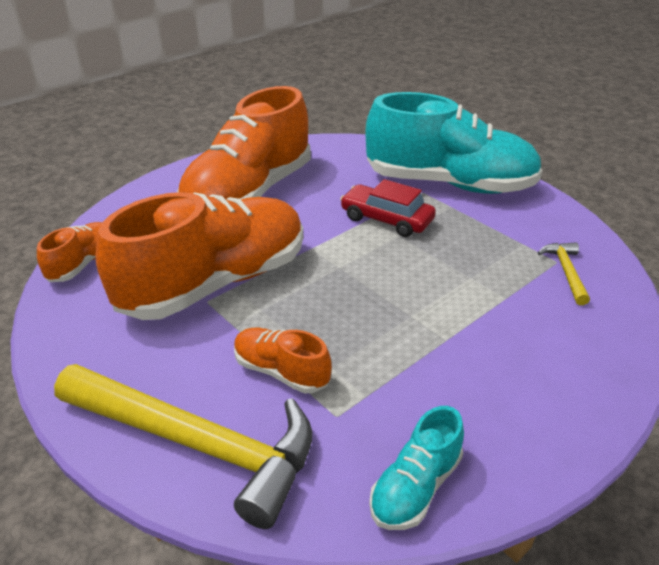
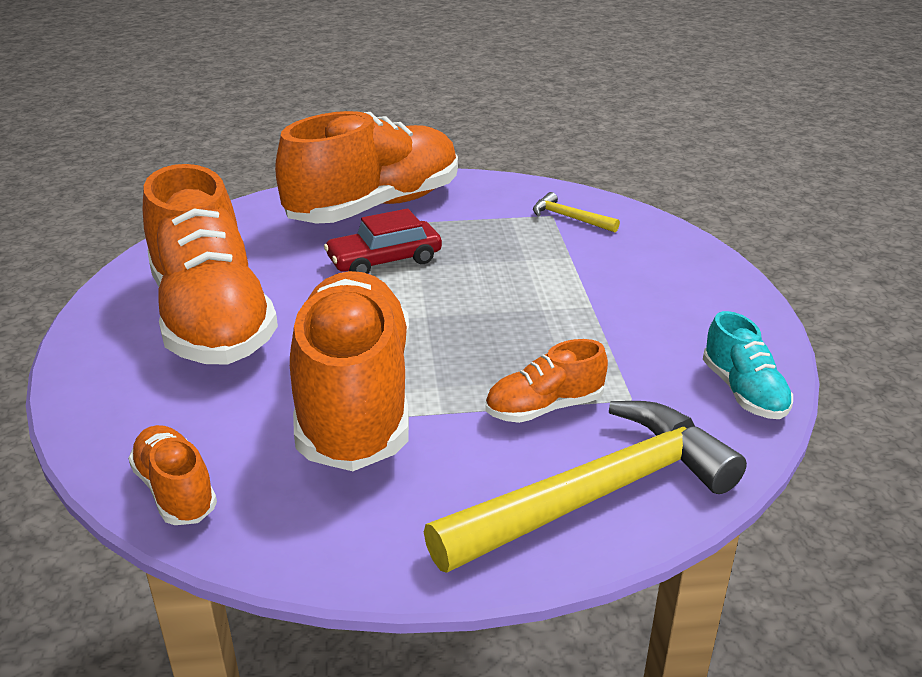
camera: 55 degrees left, 5 degrees down
(449, 184) = (375, 207): turquoise shoe -> orange shoe

